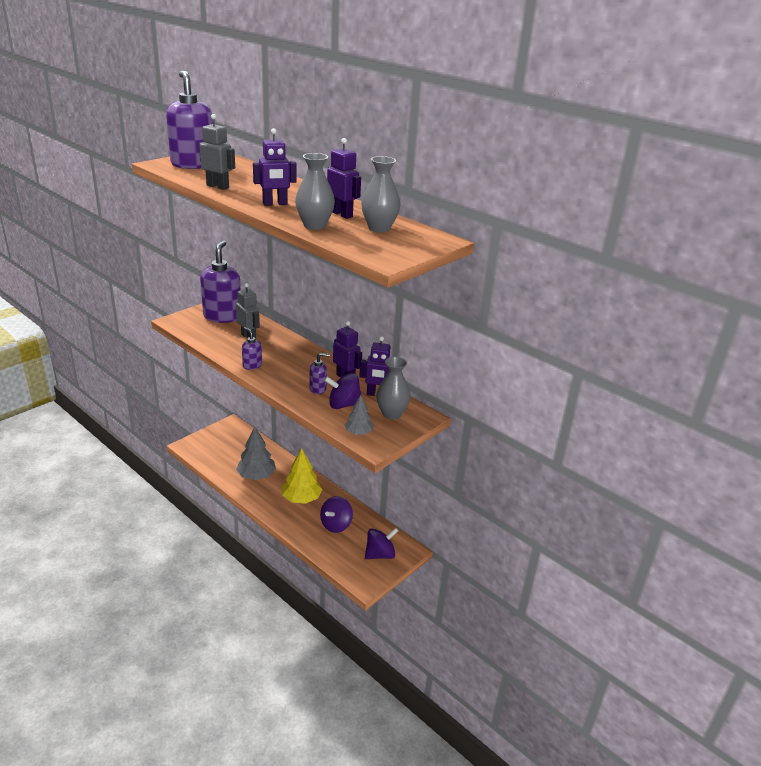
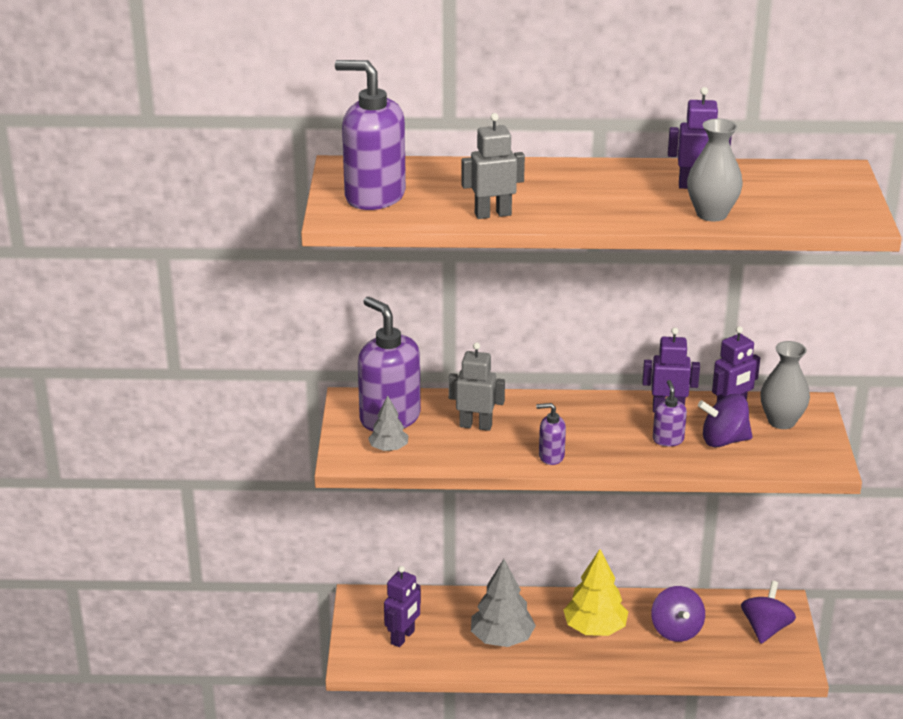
camera: 40 degrees left, 0 degrees up
(275, 204) = (607, 207): purple robot -> purple robot (403, 637)
(318, 389) = (668, 440): purple soap dispenser -> purple soap dispenser turned 45 degrees counterclockwise
(343, 405) = (723, 440): purple spinning top -> purple spinning top turned 45 degrees clockwise
(358, 433) = (791, 460): grey tree -> grey tree (388, 448)
(379, 228) = (766, 186): grey vase -> none

